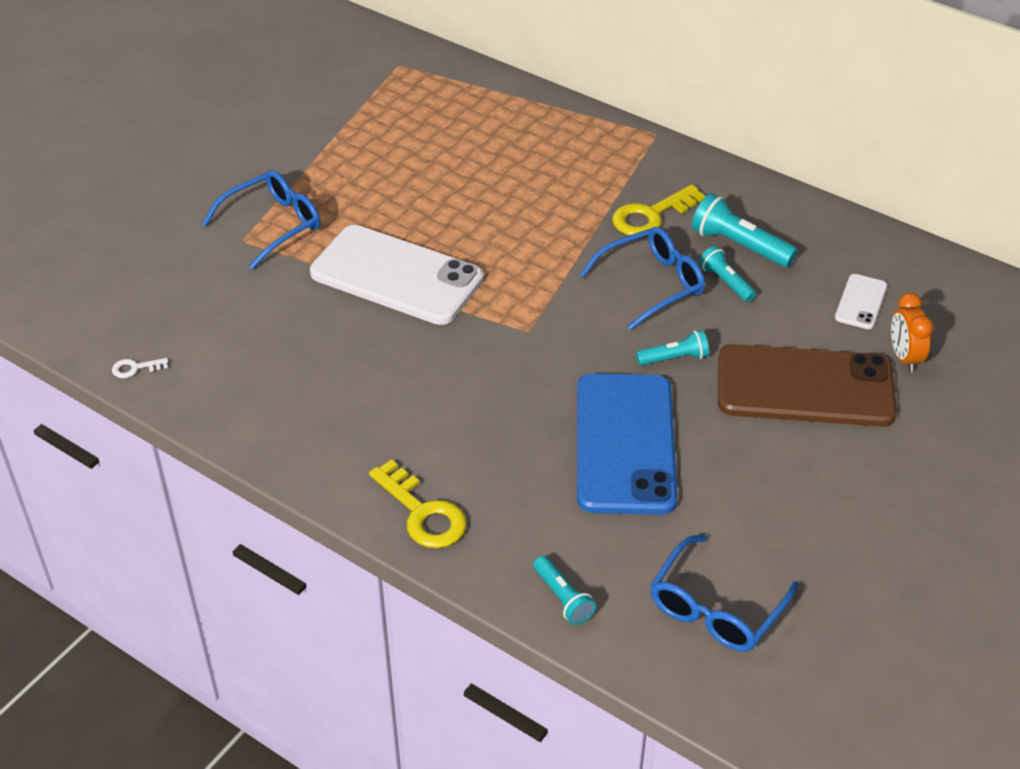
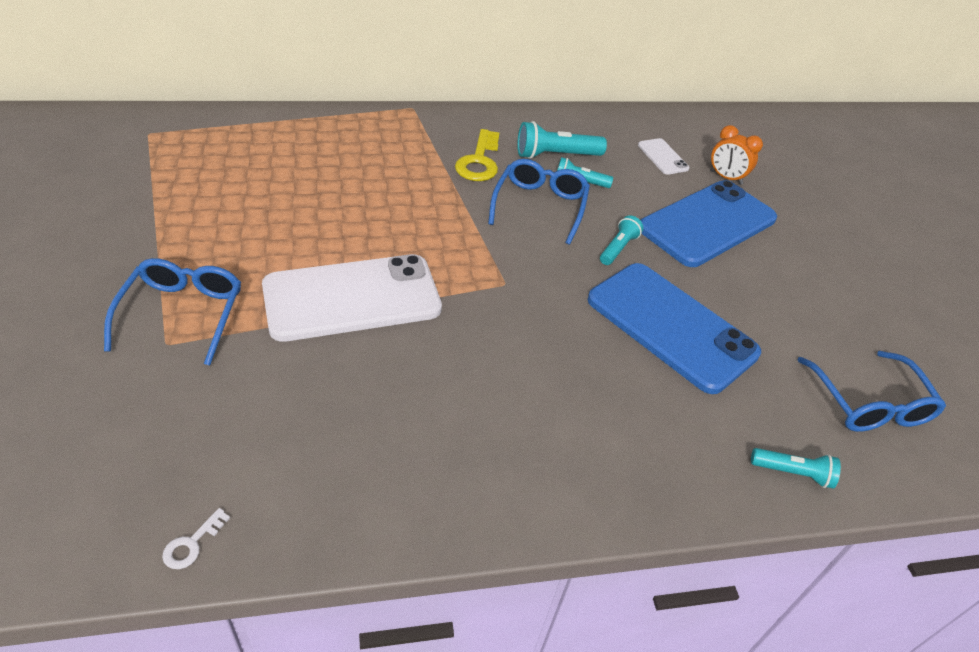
camera: 50 degrees left, 0 degrees up
(422, 512) = (621, 483): yellow key -> none
(805, 387) = (707, 224): brown phone -> blue phone

